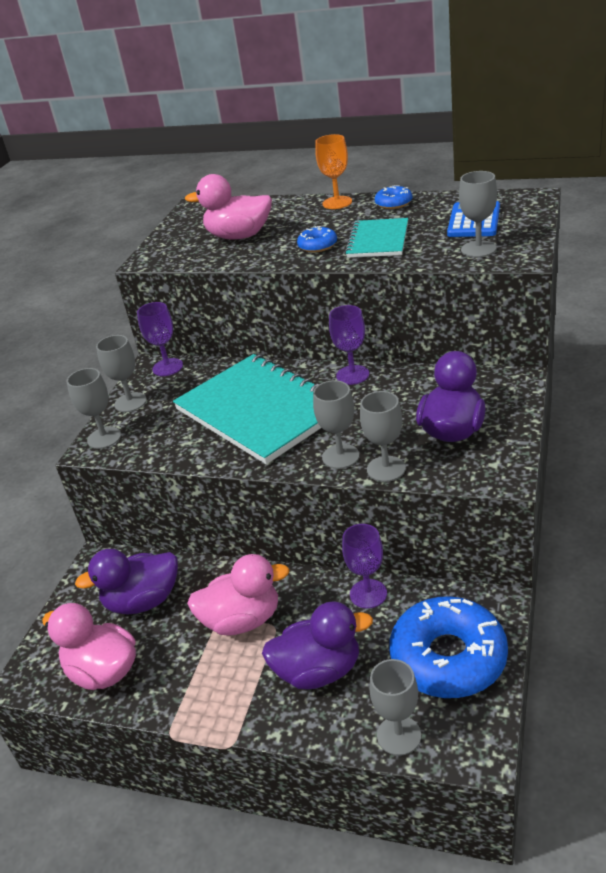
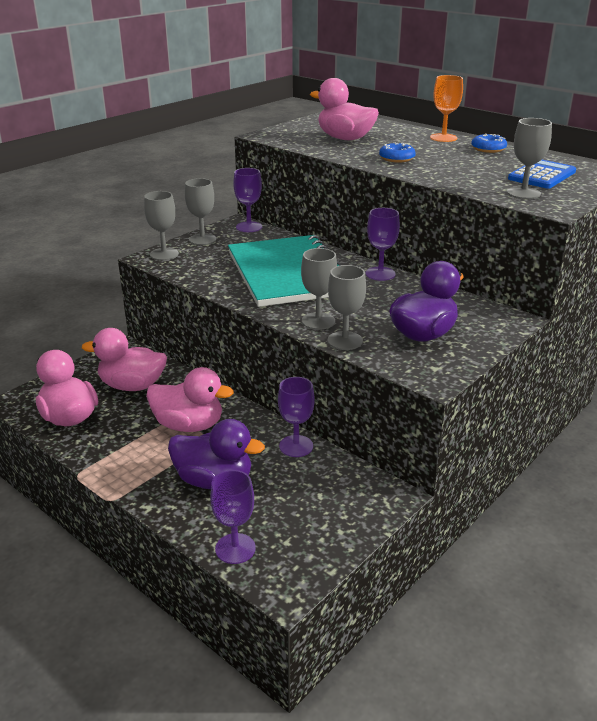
camera: 20 degrees right, 5 degrees down
(143, 601) = (132, 386): purple duck -> pink duck
(378, 240) = (447, 167): turquoise notebook -> none
(399, 735) = (235, 548): grey goblet -> purple goblet
(448, 658) = (320, 514): blue donut -> none

